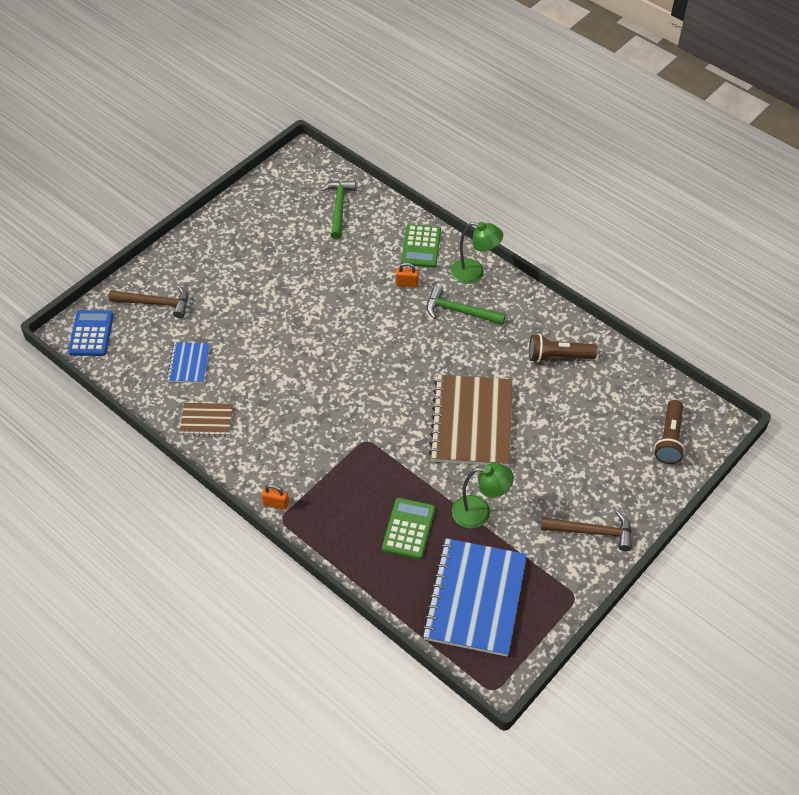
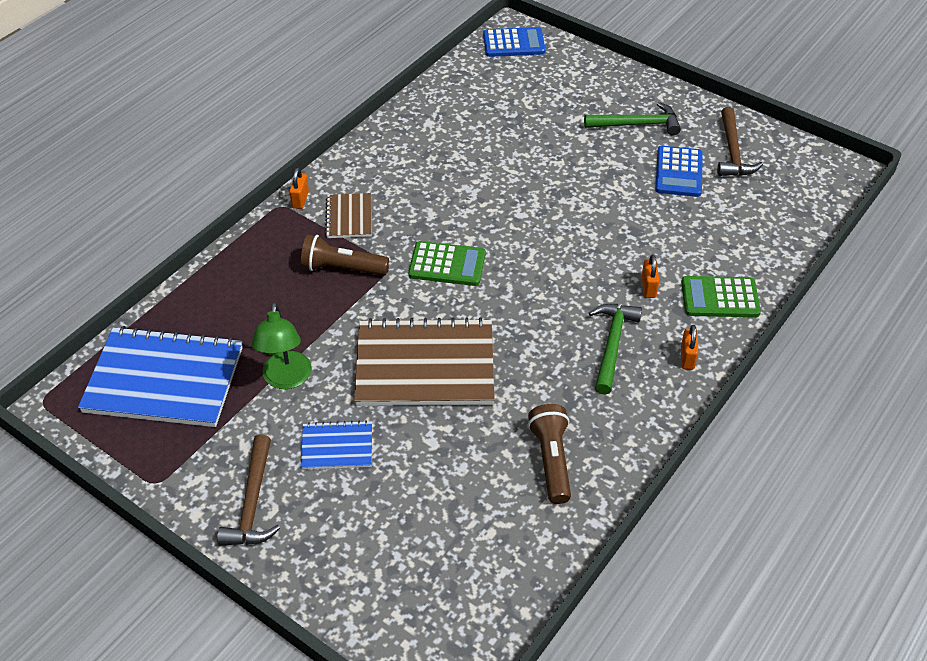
camera: 85 degrees right, 5 degrees down
(156, 303) = (564, 81): brown hammer -> brown hammer (732, 152)
(189, 364) = (484, 114): blue notebook -> blue notebook (337, 447)
(206, 421) = (408, 136): brown notebook -> brown notebook (349, 217)
(287, 247) = (678, 172): none -> blue calculator
(339, 207) = (764, 212): green hammer -> green hammer (638, 124)
(408, 529) = (264, 313): green calculator -> green calculator (447, 264)
(474, 273) = (687, 357): green lamp -> orange padlock
(669, 439) = (413, 605): brown flashlight -> brown flashlight (341, 268)

